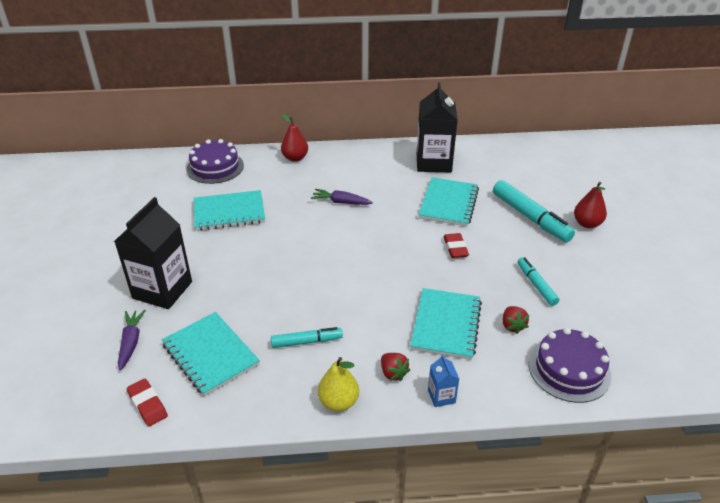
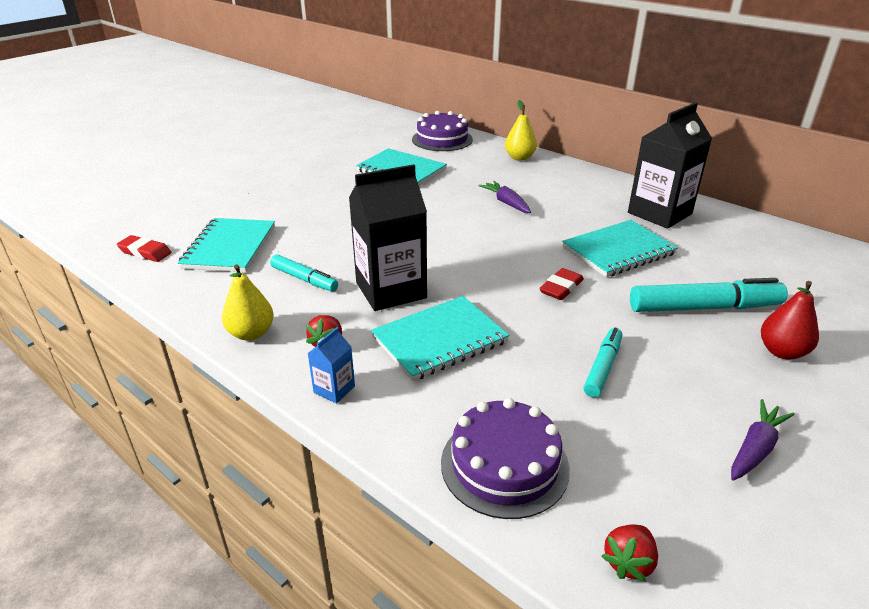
camera: 45 degrees right, 5 degrees down
(131, 342) = (201, 213): purple carrot -> purple carrot (755, 448)
(147, 405) = (145, 252): red eraser -> red eraser turned 75 degrees counterclockwise
(162, 290) = (273, 194): black carton -> black carton (391, 290)
(295, 158) = (519, 158): red pear -> yellow pear
(512, 326) = (508, 384): red strawberry -> red strawberry (628, 562)
(530, 218) = (704, 308): turquoise marker -> turquoise marker turned 105 degrees counterclockwise

